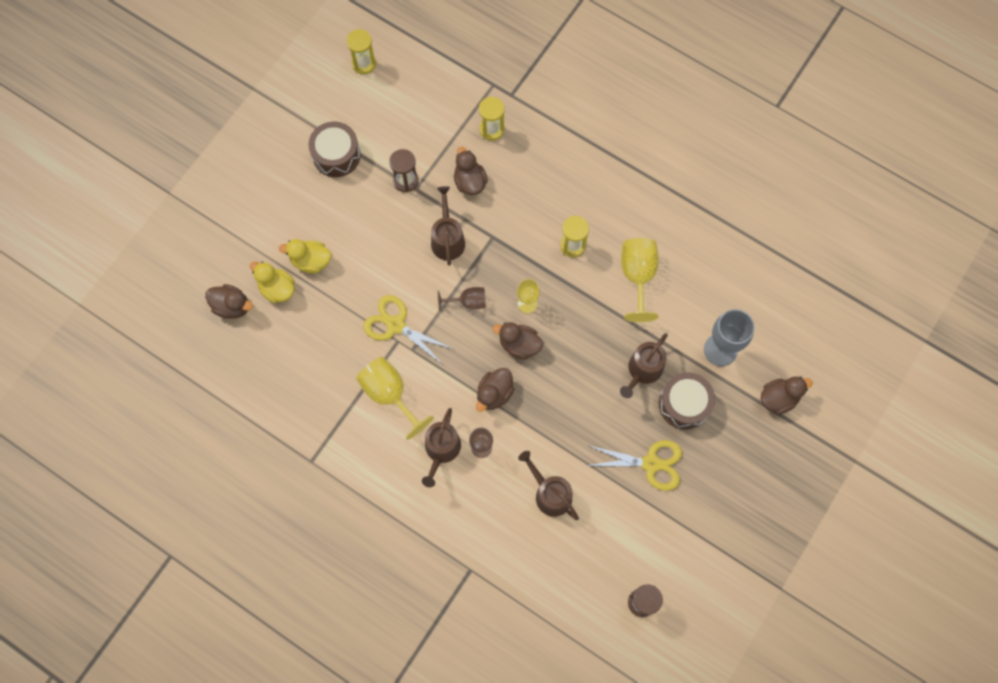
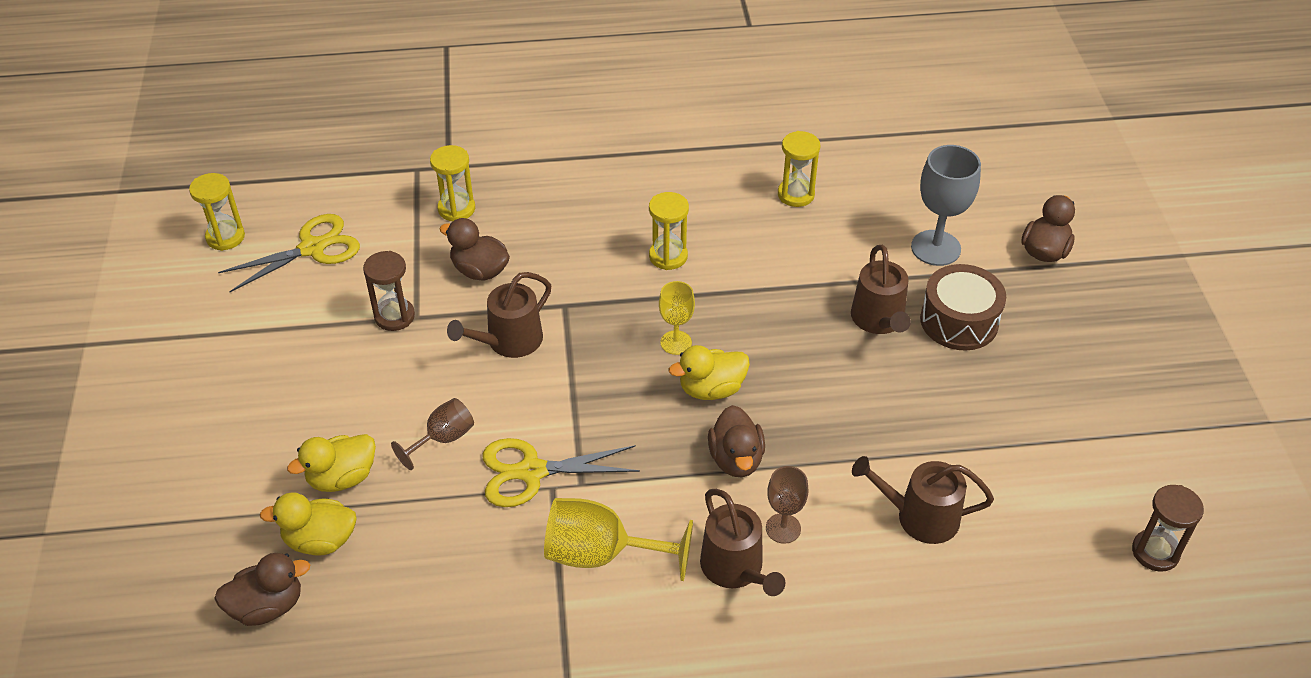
camera: 40 degrees left, 25 degrees down
(336, 155) = (272, 345): brown drum -> none
(447, 239) = (509, 341): brown watering can -> brown watering can turned 90 degrees counterclockwise
(468, 302) = (601, 387): brown goblet -> brown goblet (443, 439)
(519, 345) = (711, 389): brown duck -> yellow duck
(637, 277) = (773, 240): yellow goblet -> none
(651, 463) = (993, 402): yellow scissors -> yellow scissors (312, 248)
(680, 255) = (796, 194): none -> yellow hourglass

